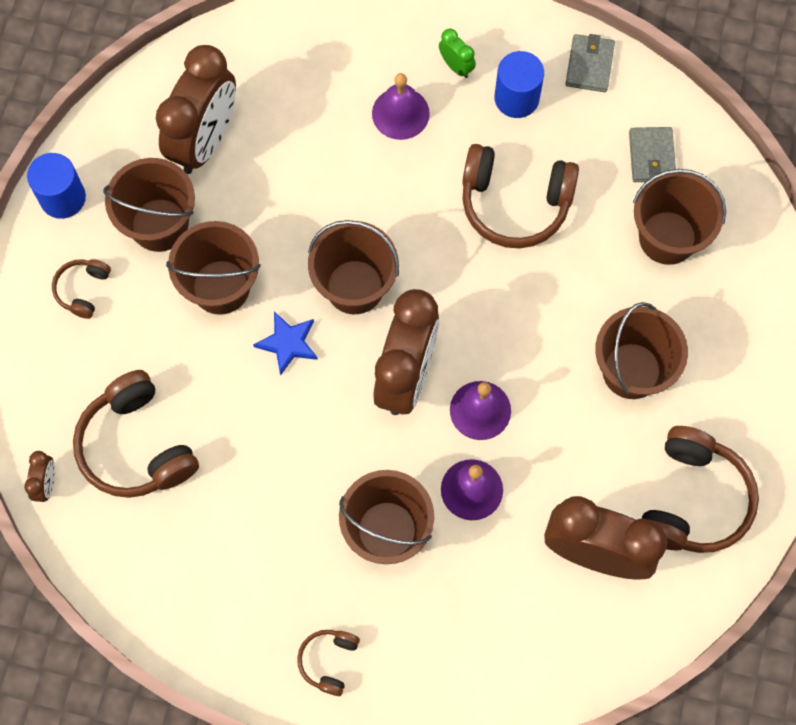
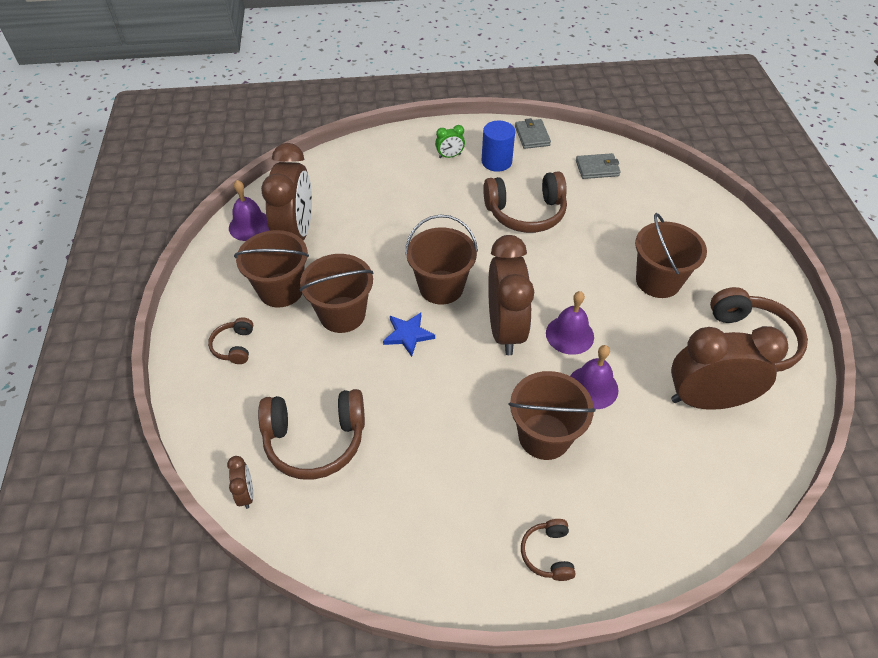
camera: 20 degrees left, 20 degrees down
(63, 198) = (200, 294): blue cylinder -> none
(136, 446) = (315, 440): brown headphones -> brown headphones turned 45 degrees counterclockwise
(400, 113) = (425, 187): purple bell -> purple bell (250, 225)
(456, 66) = (449, 156): green clock -> green clock turned 135 degrees clockwise
(651, 156) = (597, 168): grey wallet -> grey wallet turned 75 degrees counterclockwise
(667, 237) = (633, 205): brown bucket -> none

